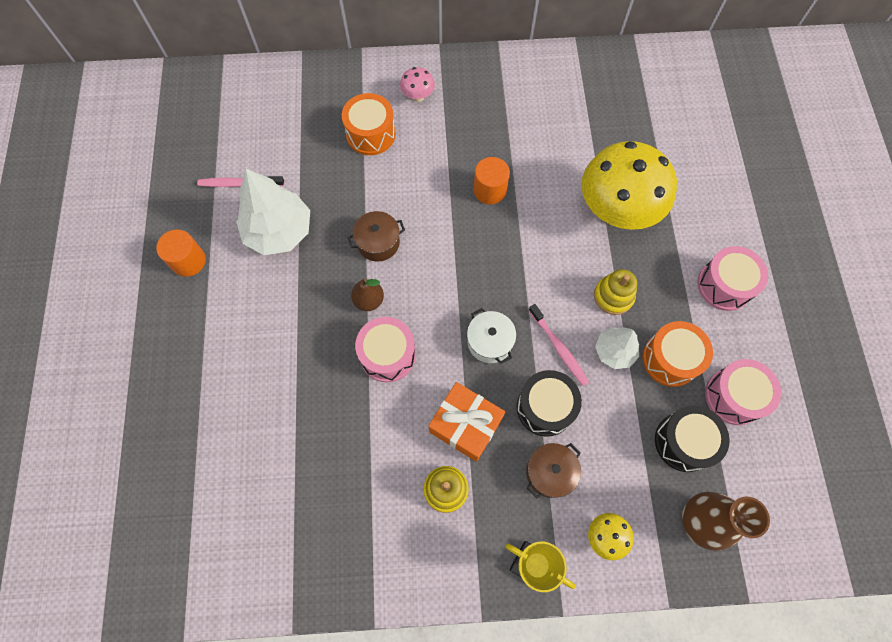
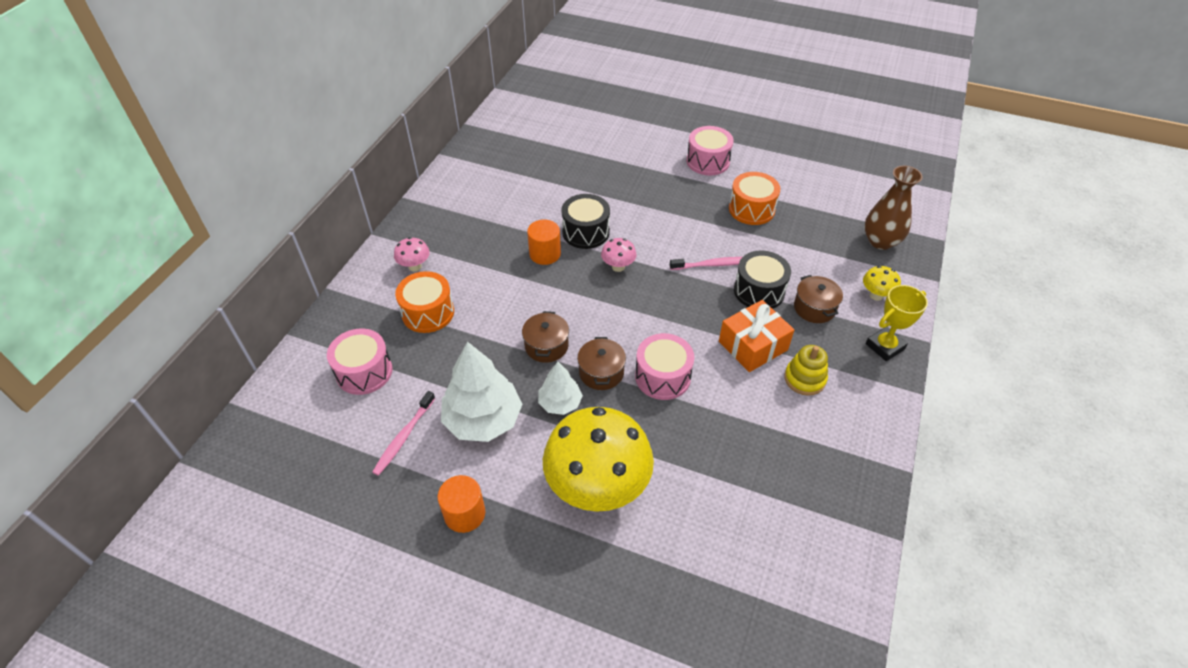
camera: 65 degrees left, 20 degrees down
(369, 300) = (601, 372): brown pear -> brown pot
(490, 342) = (686, 304): white pot -> none
(507, 260) = (618, 267): none -> pink mushroom
(613, 296) = (685, 219): yellow stacking toy -> none
(614, 351) = (731, 235): white tree -> white tree (560, 403)
(616, 211) = (614, 190): yellow mushroom -> yellow mushroom (597, 487)
(684, 442) = (818, 227): black drum -> black drum (586, 232)
(734, 396) = (794, 190): pink drum -> pink drum (364, 372)

